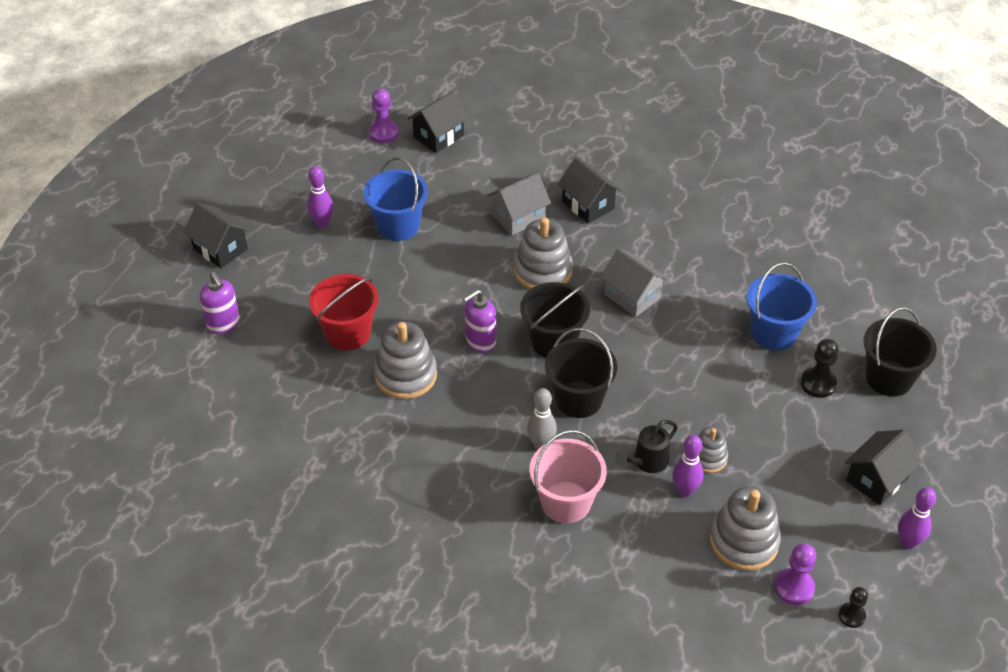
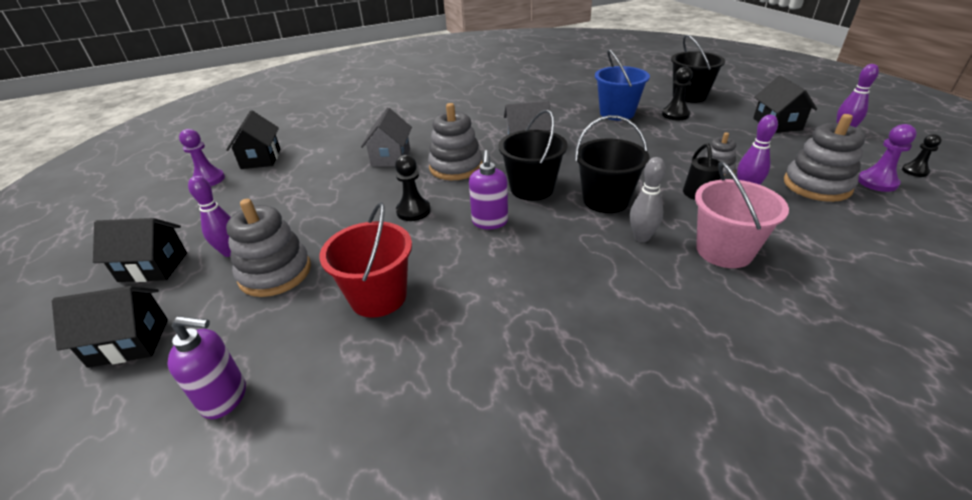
camera: 50 degrees left, 10 degrees down
(398, 226) = (307, 212): blue bucket -> none
(405, 375) = (478, 281): grey stacking toy -> grey stacking toy (275, 273)
(454, 287) = (413, 211): none -> black pawn
(588, 205) = (423, 130): black house -> black house (153, 267)

